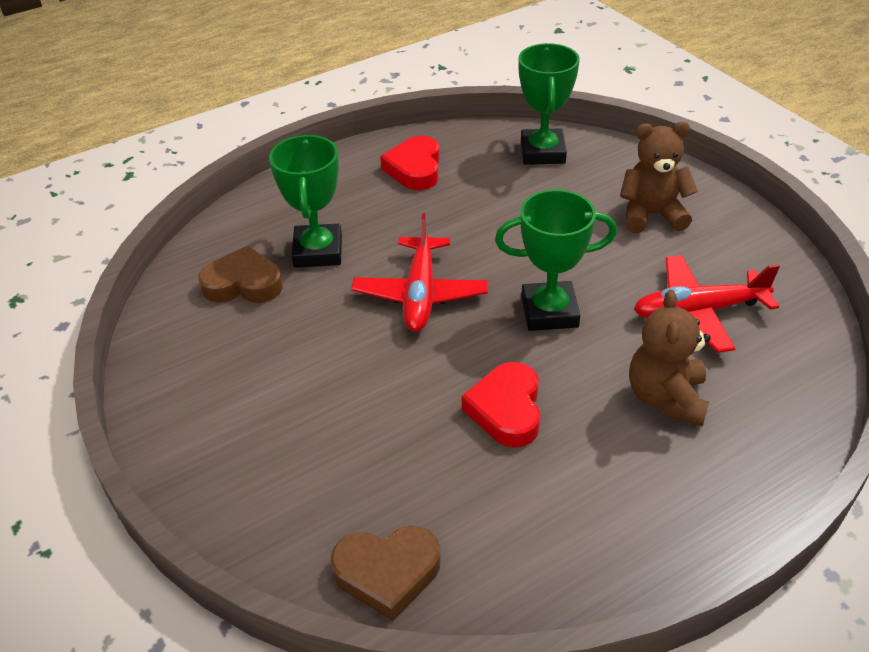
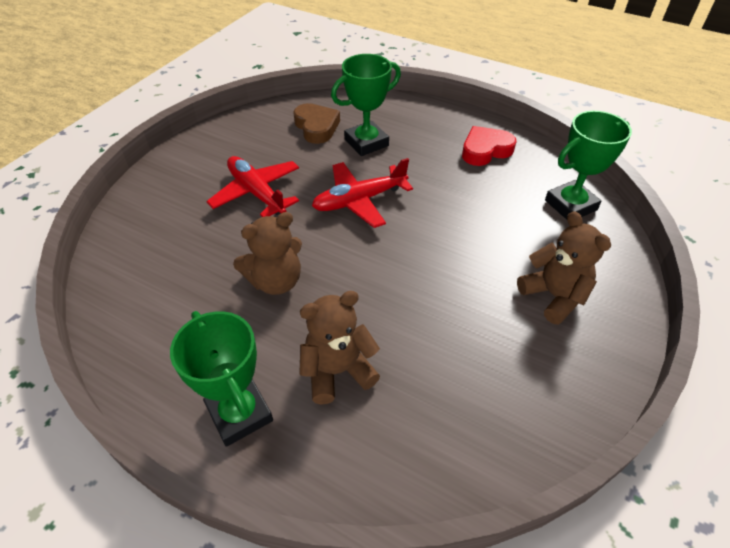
camera: 60 degrees right, 5 degrees up
(387, 573) = (119, 274): brown heart -> none
(506, 410) = (276, 281): red heart -> brown teddy bear
(549, 312) = (387, 271): green trophy -> green trophy (239, 413)
(698, 311) = (453, 364): red plane -> red plane (256, 193)

